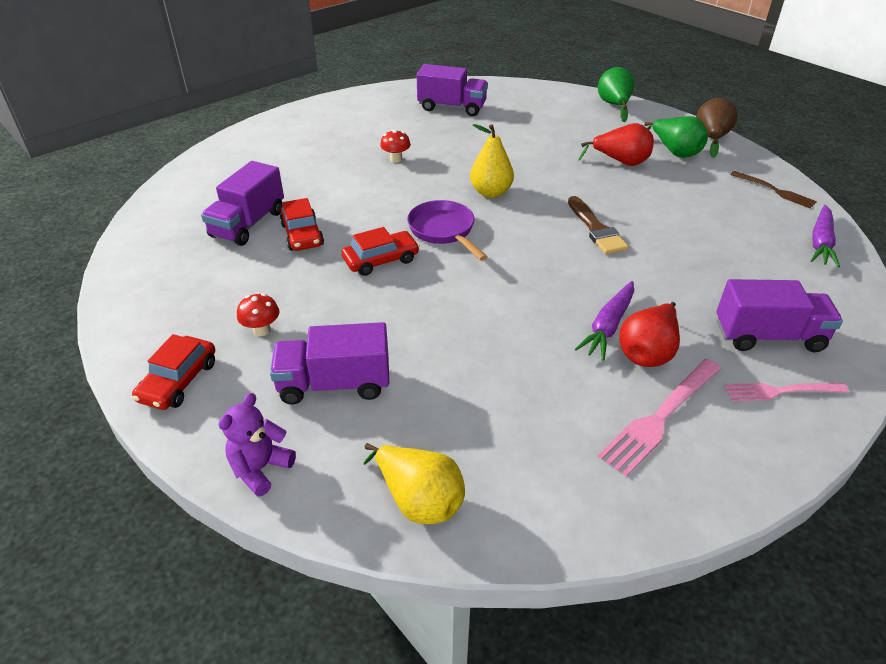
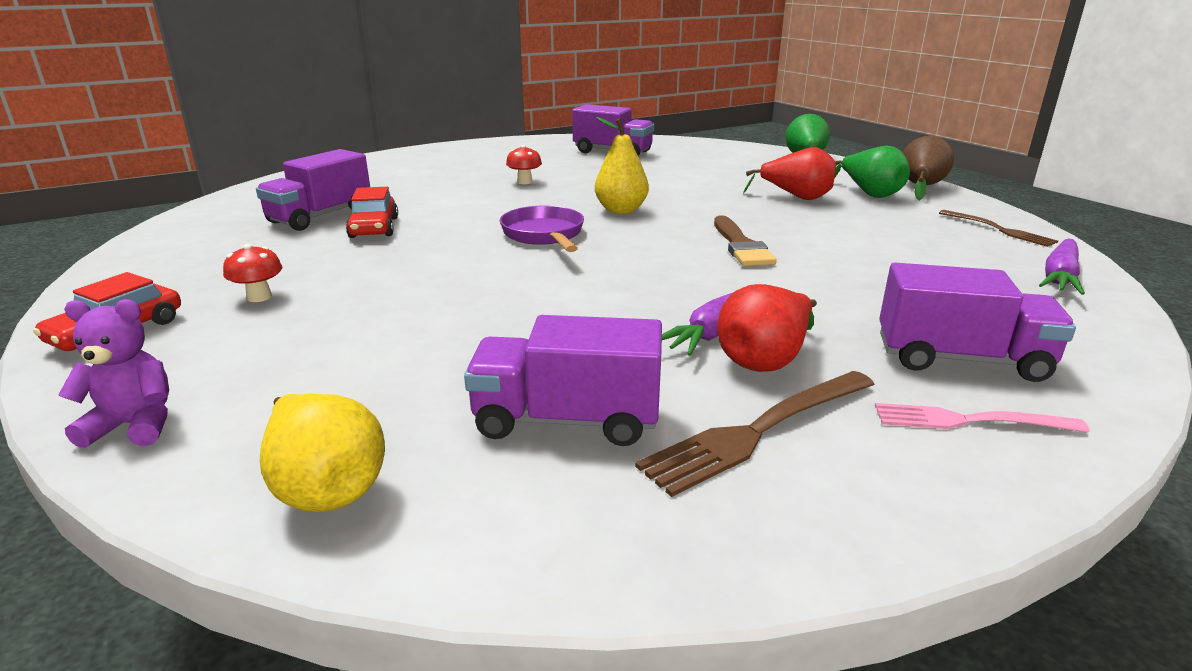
camera: 10 degrees right, 15 degrees down
(260, 468) = (134, 425): purple teddy bear -> purple teddy bear turned 45 degrees clockwise
(334, 384) = (306, 352): purple truck -> purple truck (567, 420)
(381, 260) = (451, 252): red car -> none
(660, 418) = (757, 432): pink fork -> brown fork

